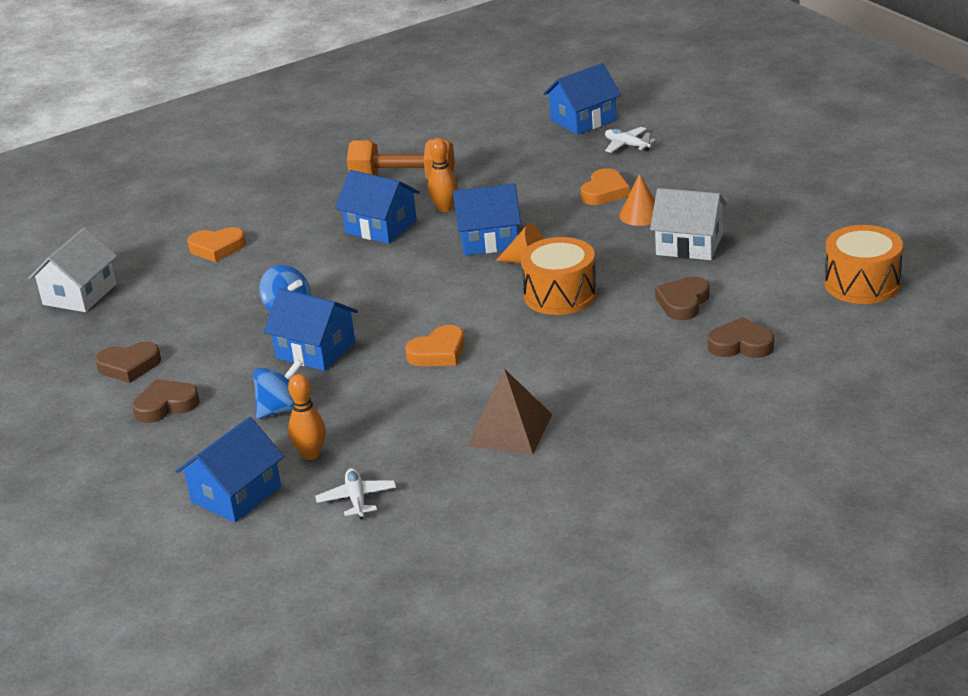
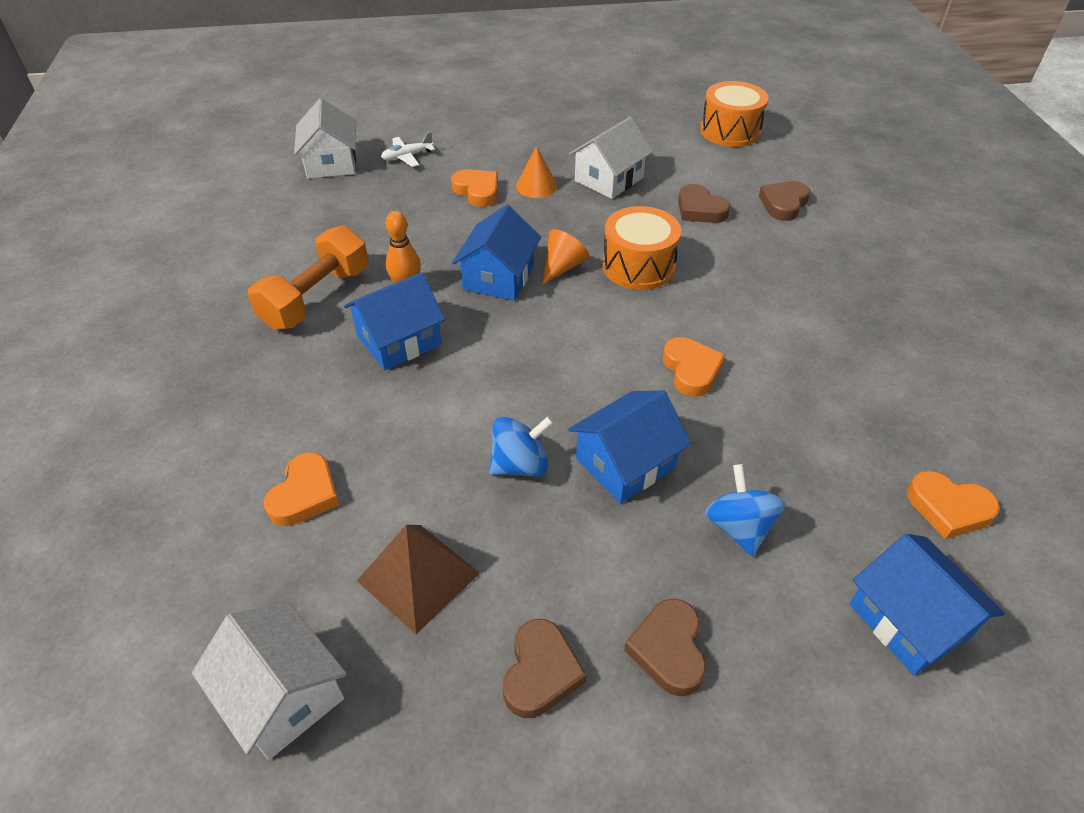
camera: 70 degrees left, 15 degrees up
(311, 454) = (846, 525): orange bowling pin -> none
(357, 499) = (948, 508): white plane -> orange heart
(509, 430) = (857, 362): brown pyramid -> brown pyramid (418, 577)
(583, 120) = (331, 163): blue house -> white house

